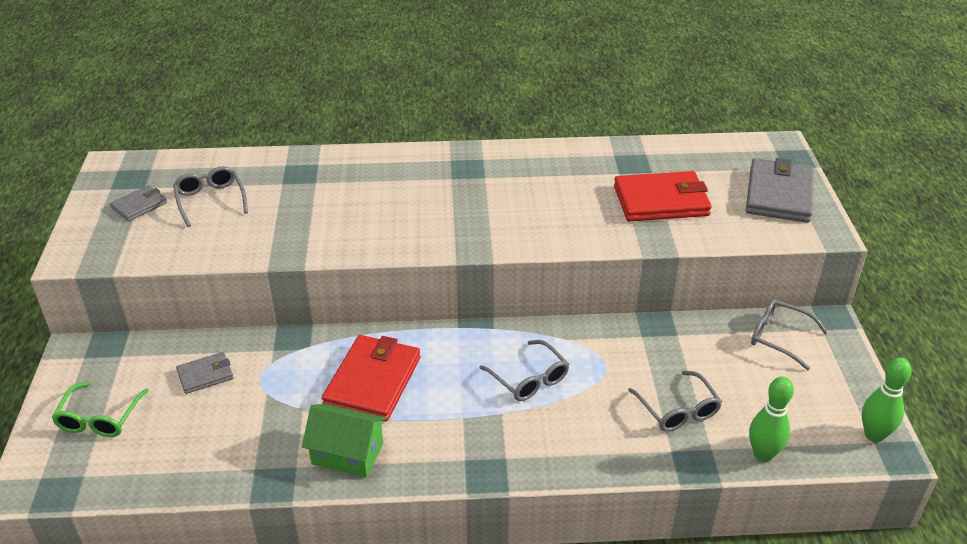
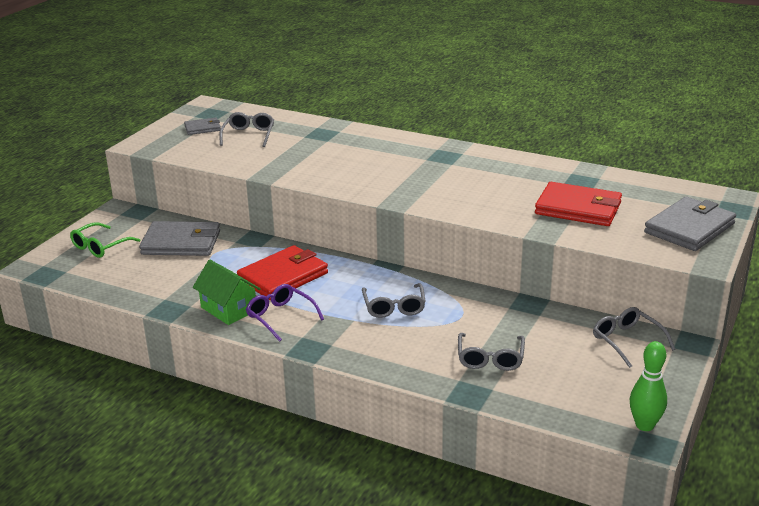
camera: 30 degrees right, 10 degrees down
(205, 375) = (181, 243): grey wallet -> grey wallet, size x1.90
(417, 441) = (280, 317): none -> purple glasses
(763, 454) = (532, 405): green bowling pin -> none

